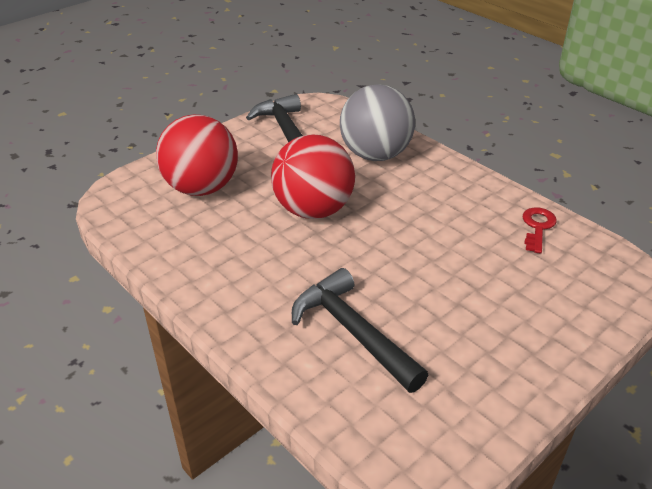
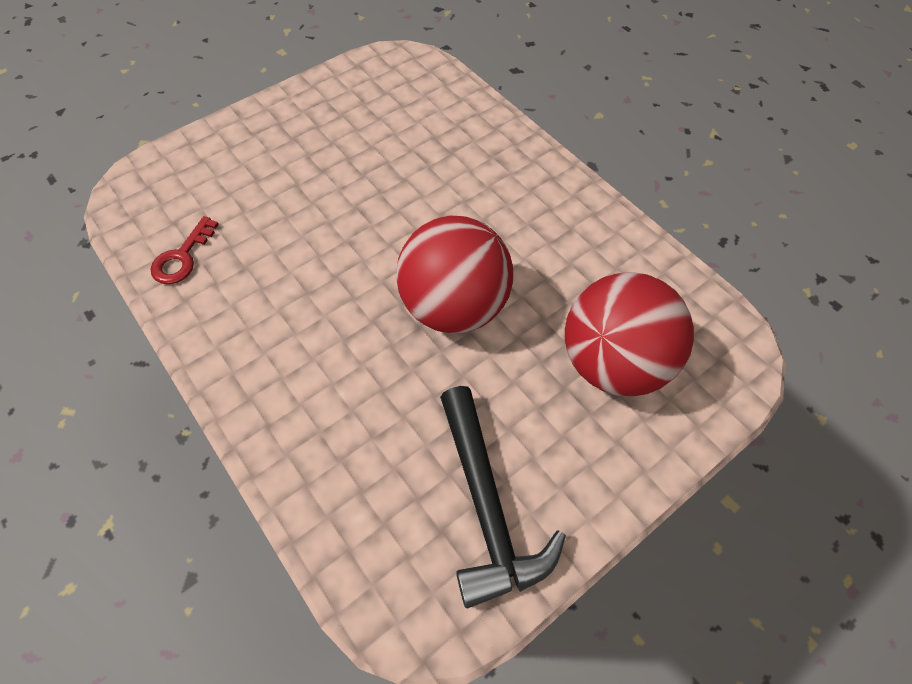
camera: 175 degrees left, 20 degrees up
(353, 332) = (431, 149): black hammer -> none
(375, 155) = (342, 423): grey ball -> none

